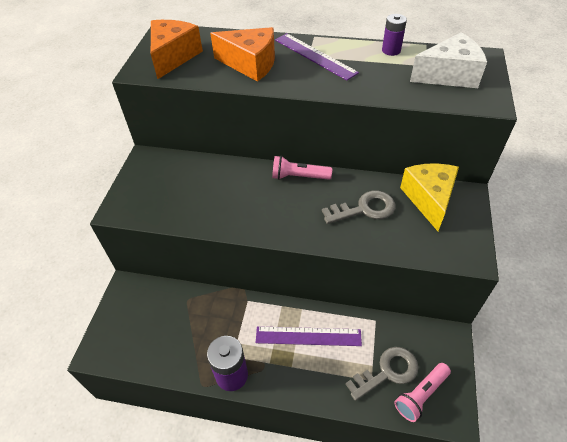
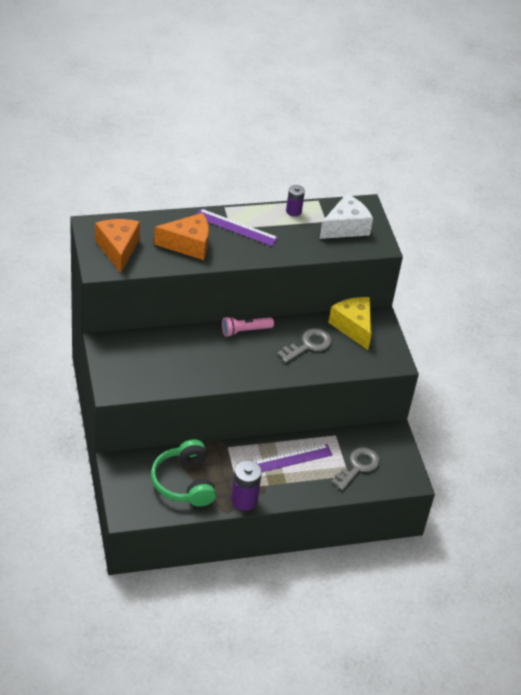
camera: 30 degrees left, 5 degrees down
(179, 330) = (184, 482): none -> green headphones
(420, 395) = (386, 475): pink flashlight -> none

